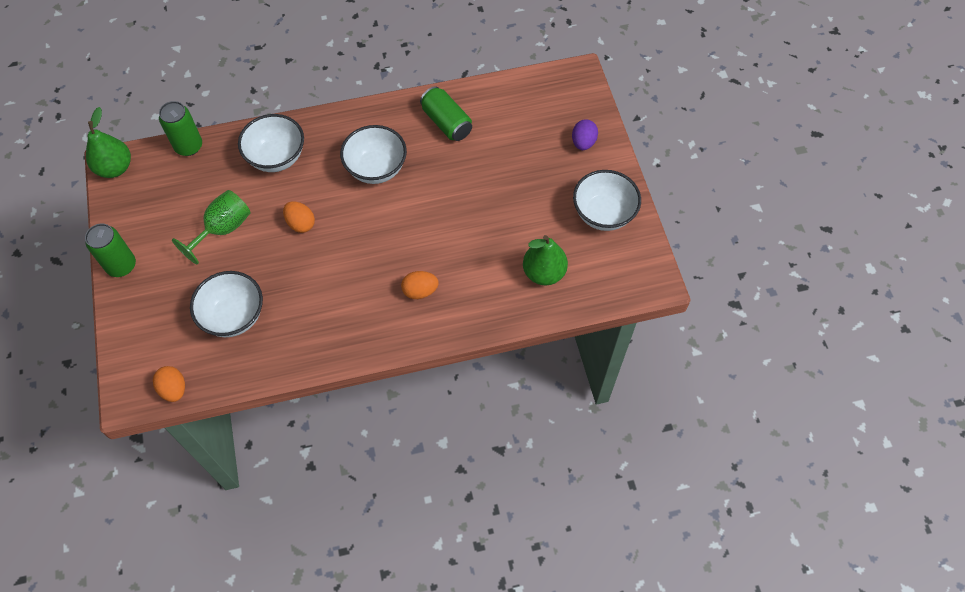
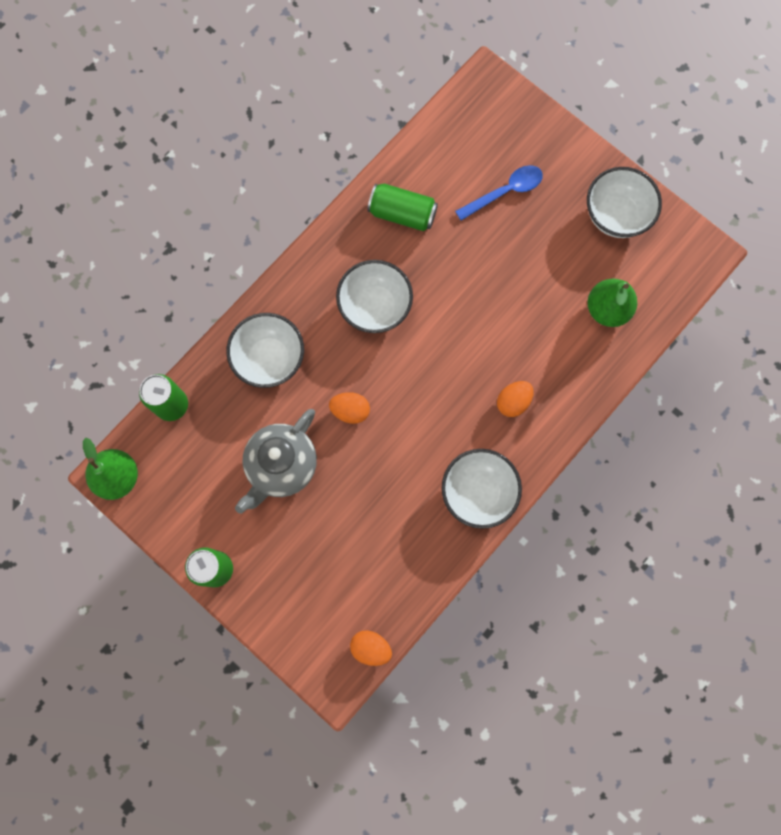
camera: 35 degrees left, 15 degrees up
(223, 229) = (281, 466): green goblet -> grey teapot
(234, 316) = (366, 543): white bowl -> white bowl (478, 492)
(532, 151) = (505, 192): none -> blue spoon
(583, 142) = (544, 152): purple egg -> none

